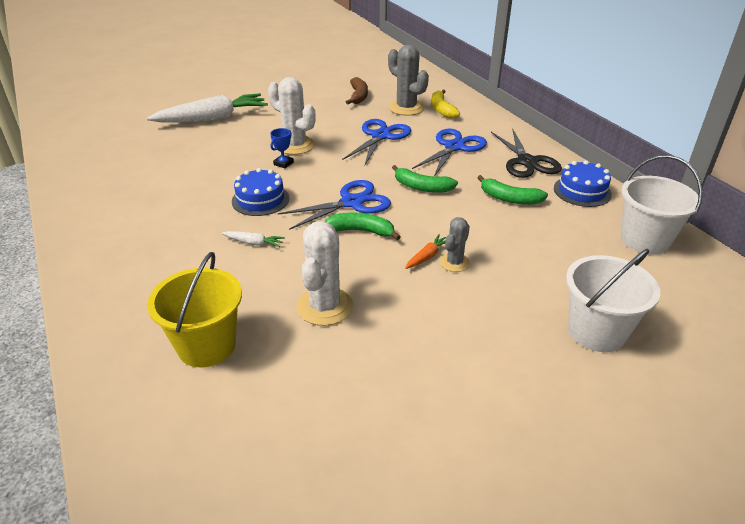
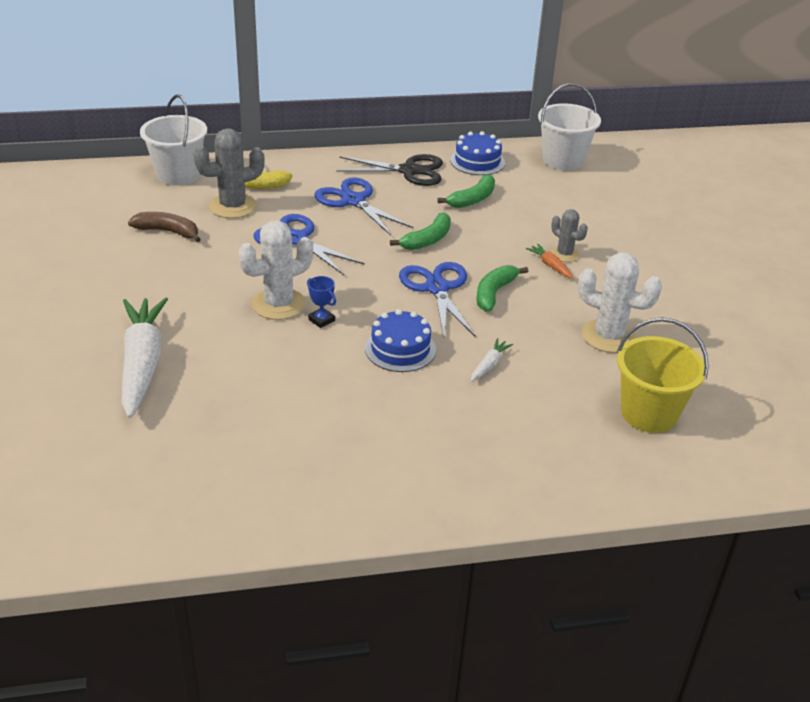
camera: 75 degrees left, 0 degrees up
(596, 331) = (668, 217): white bucket -> white bucket (178, 174)

